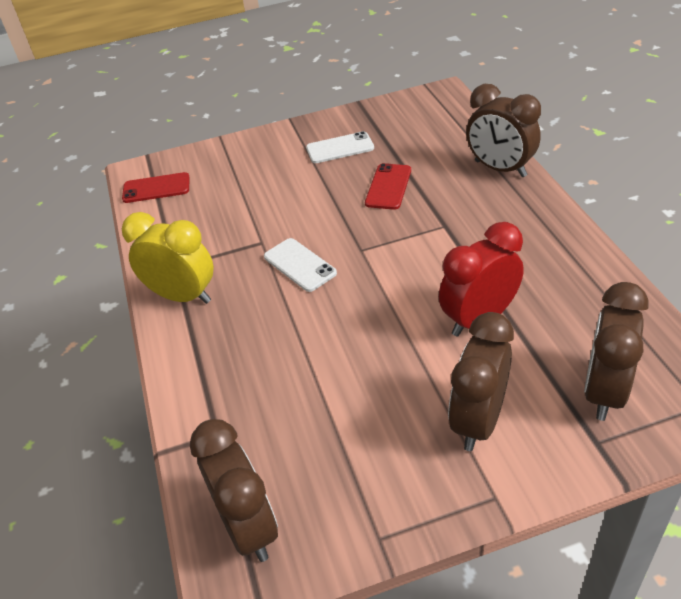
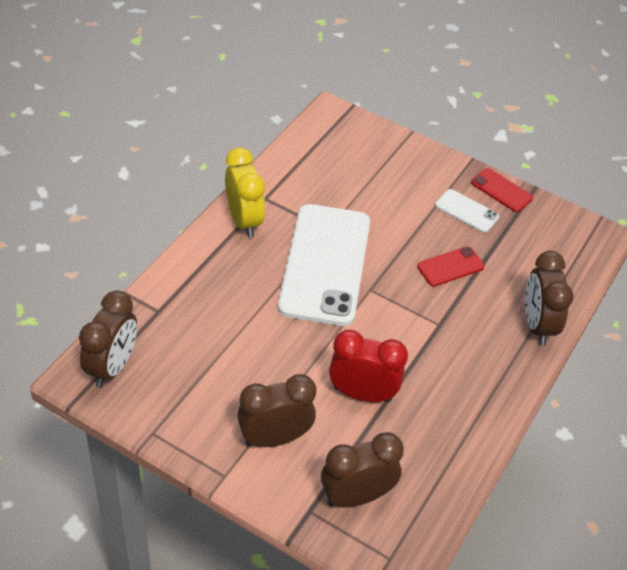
camera: 40 degrees right, 5 degrees up
(156, 188) = (325, 135): red phone -> red phone (501, 190)
(299, 265) = (325, 264): white phone -> white phone, size x2.31

